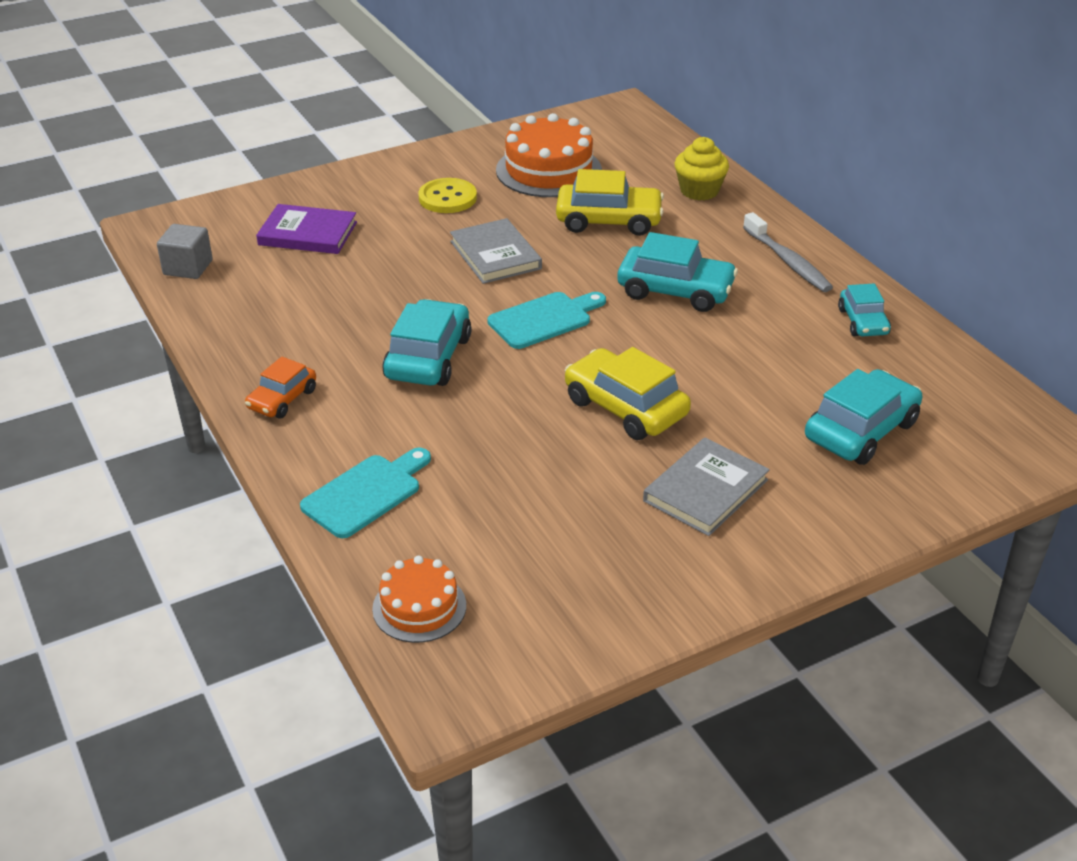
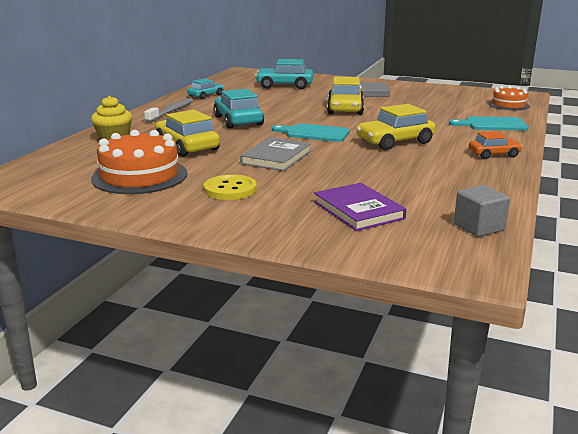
camera: 130 degrees left, 15 degrees down
(428, 358) = (394, 142): turquoise car -> yellow car

